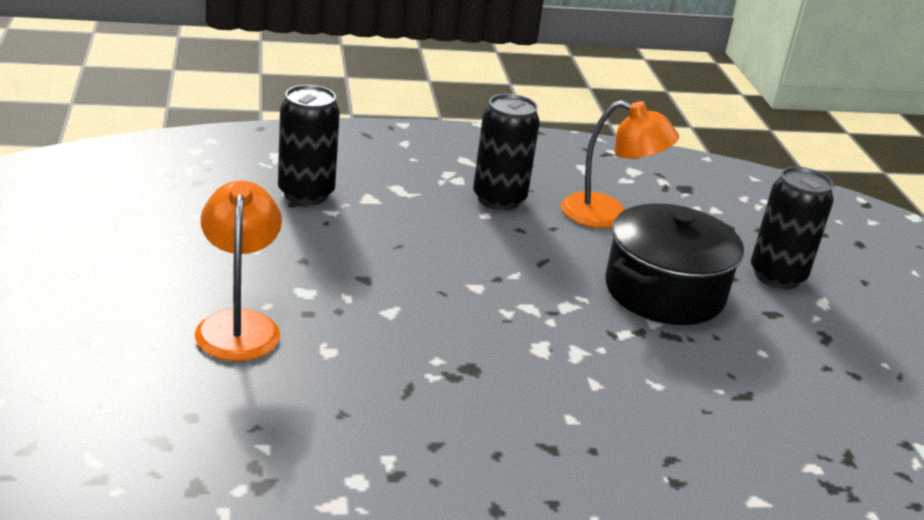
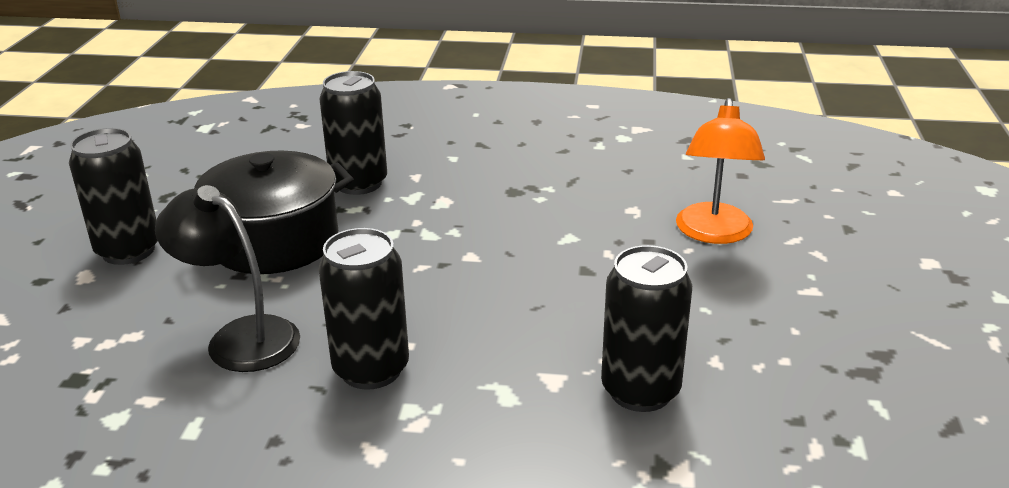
camera: 160 degrees left, 0 degrees up
(608, 215) = (240, 337): orange lamp -> black lamp
(648, 367) = (359, 183): none -> black can

